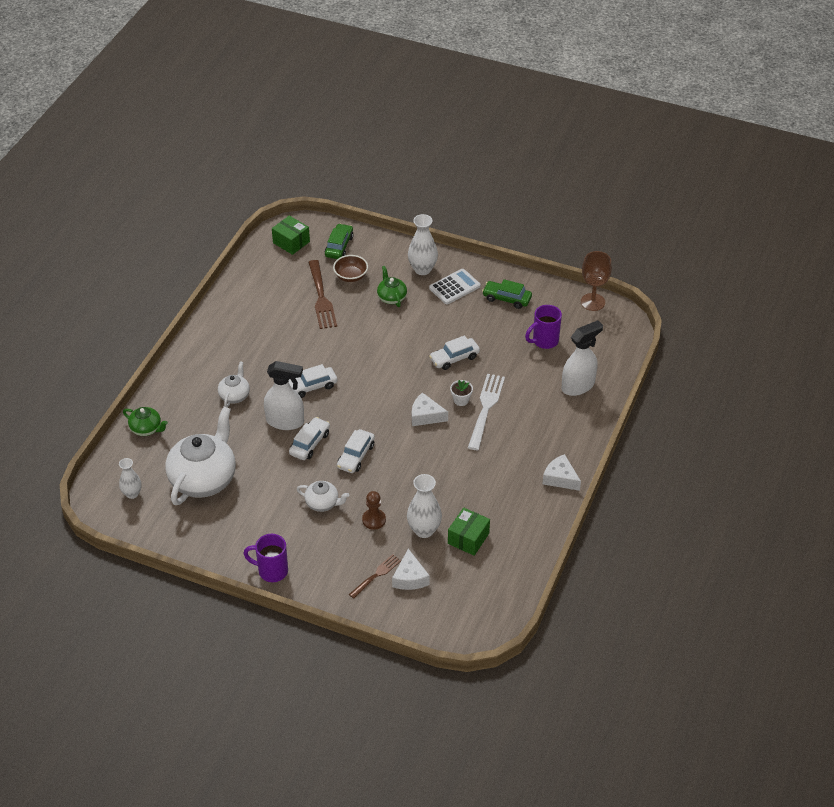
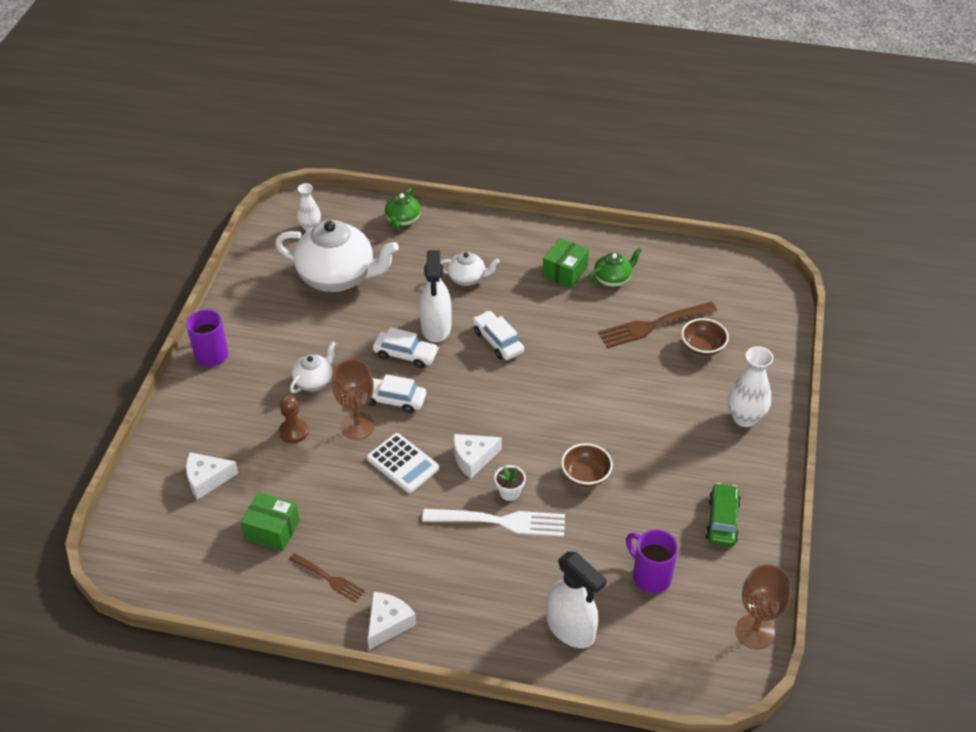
camera: 80 degrees right, 0 degrees up
(291, 242) = (742, 282): green box -> green box (565, 272)
(323, 503) = (314, 381): white teapot -> white teapot turned 150 degrees counterclockwise
(339, 246) = (753, 327): green car -> none
(376, 575) = (209, 446): brown fork -> brown fork (328, 578)
(378, 480) = (357, 426): none -> brown goblet
(391, 297) = (678, 393): green teapot -> green teapot (613, 279)
(424, 530) = (282, 483): white vase -> none
(425, 416) = (473, 458): white cheese -> white cheese turned 120 degrees counterclockwise
(454, 287) = (723, 457): white calculator -> white calculator (403, 463)
(454, 358) = (585, 475): white car -> brown bowl

